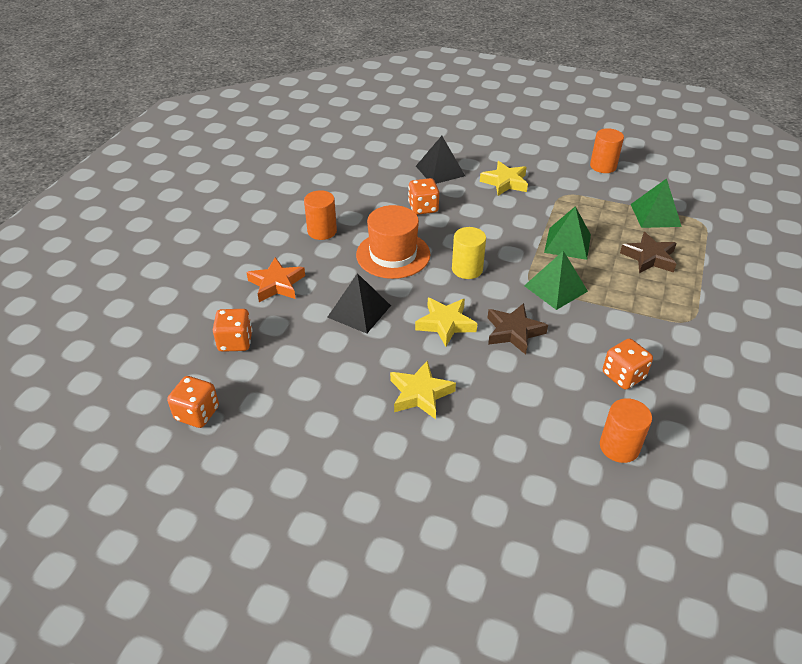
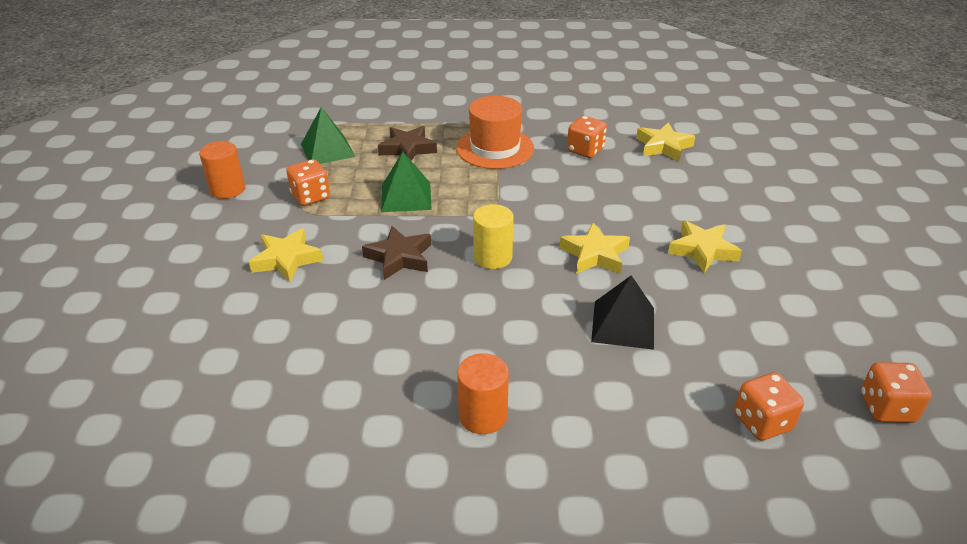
camera: 110 degrees left, 5 degrees down
(276, 284) = (630, 423): orange star -> none
(393, 254) = (498, 324): orange hat -> orange hat (495, 148)
(423, 208) = (377, 321): orange dice -> orange dice (311, 196)
(440, 171) = (268, 327): black pyramid -> none
(514, 332) = (574, 210): brown star -> brown star (399, 257)
(555, 288) = (490, 195): green pyramid -> none
(619, 447) = (663, 146): orange cylinder -> yellow star

